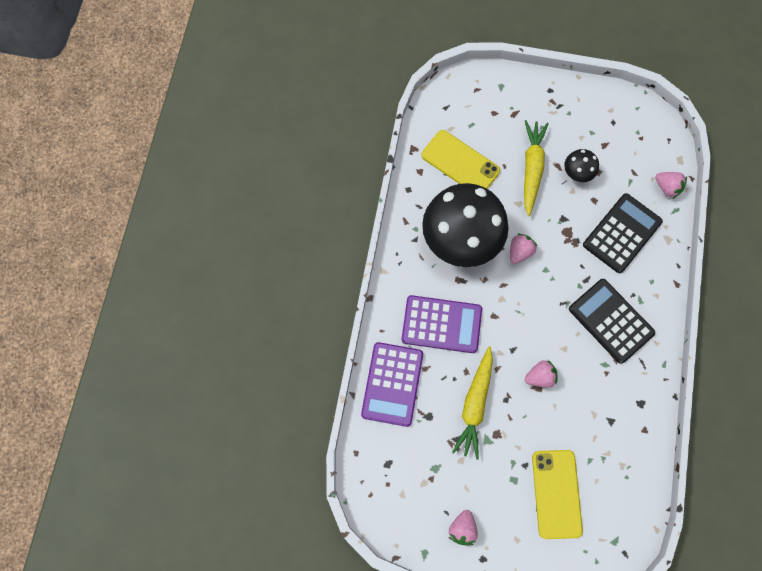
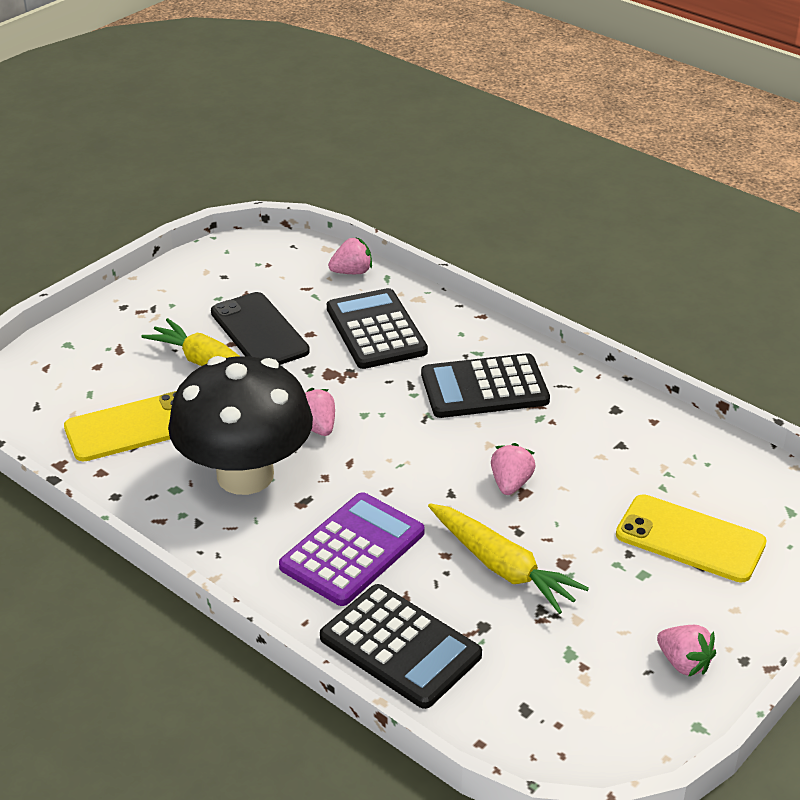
camera: 60 degrees left, 35 degrees down
(392, 384) = (400, 647): purple calculator -> black calculator
(577, 173) = (259, 332): black mushroom -> black phone

